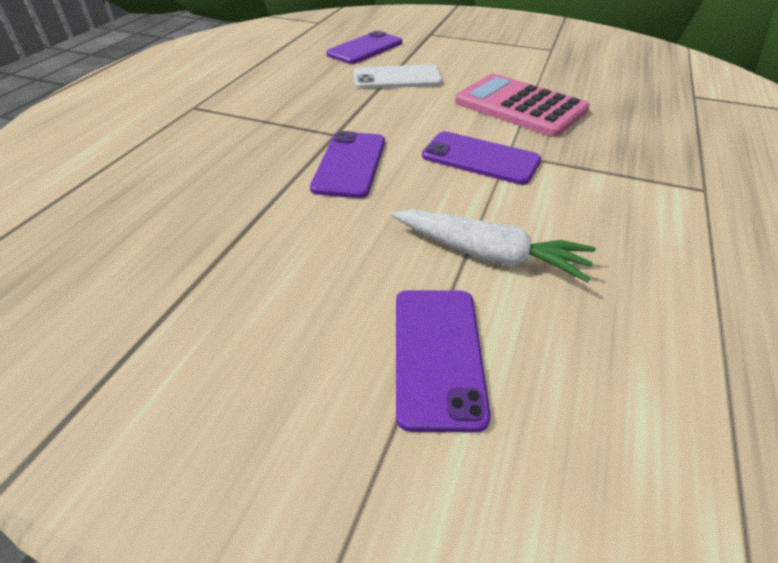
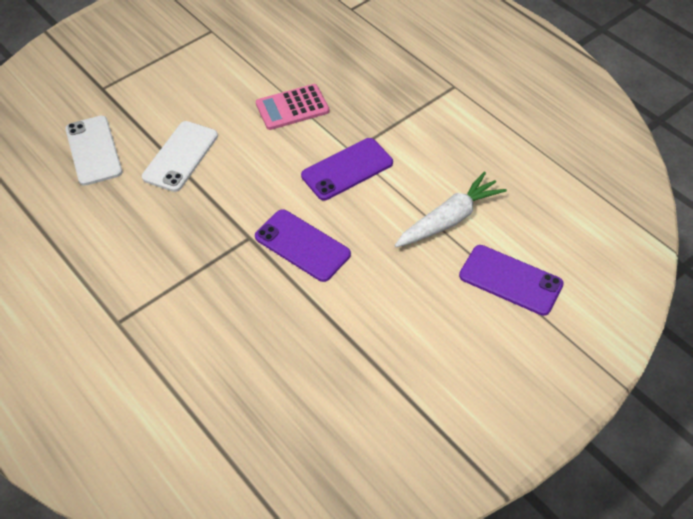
camera: 60 degrees left, 10 degrees up
(365, 48) = (93, 150): purple phone -> white phone
(520, 106) = (292, 107): pink calculator -> pink calculator, size x0.65

